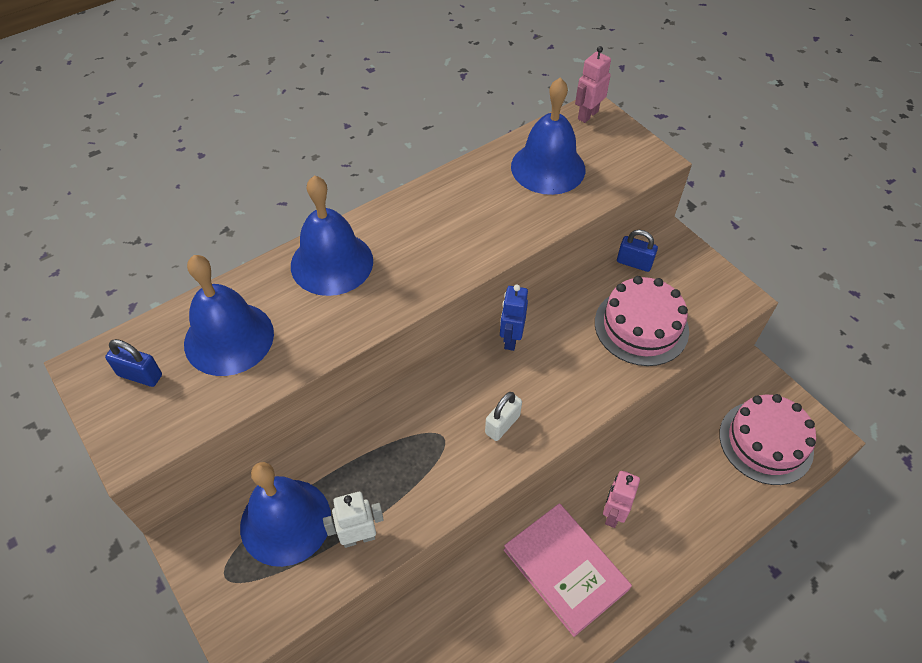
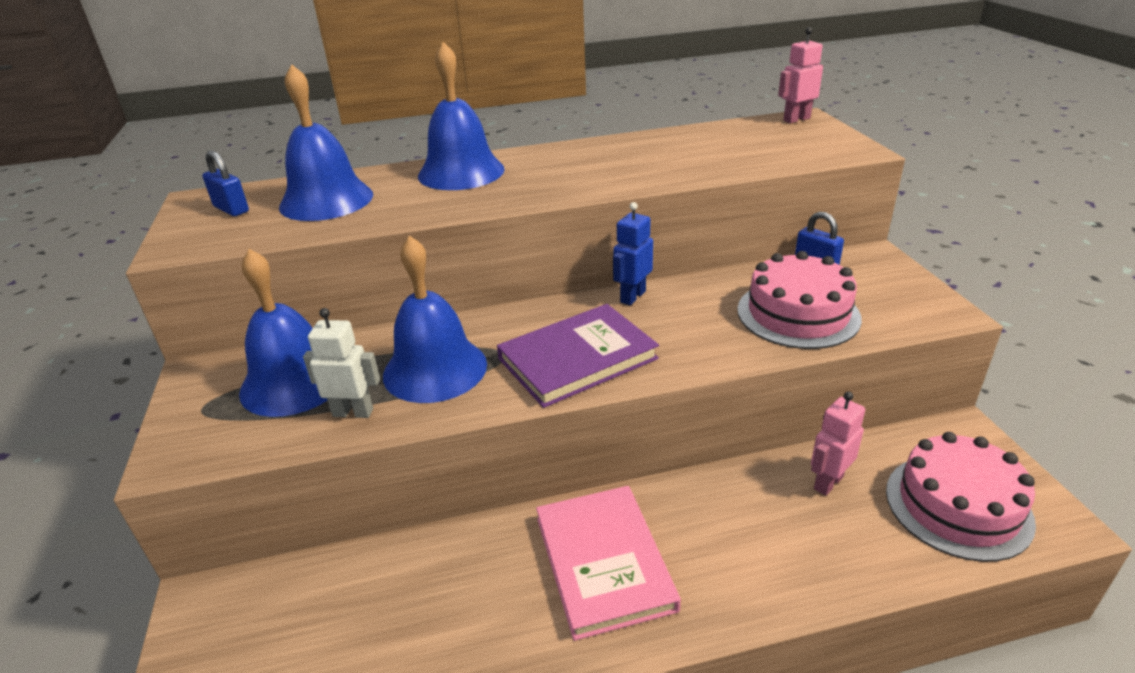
camera: 25 degrees right, 20 degrees down
(502, 424) = (577, 359): white padlock -> purple book
(548, 167) = (729, 144): blue bell -> blue bell (435, 369)
(613, 514) = (698, 523): pink robot -> pink robot (828, 482)

